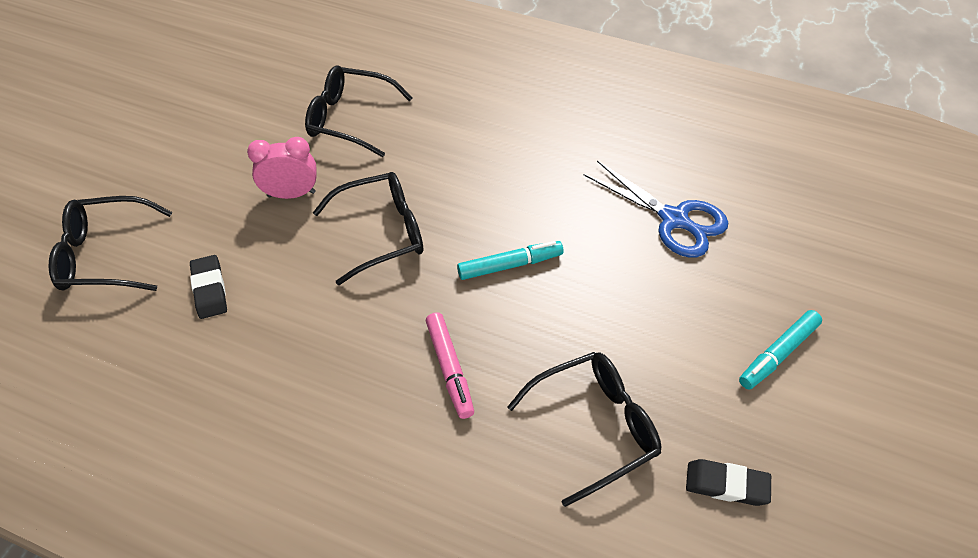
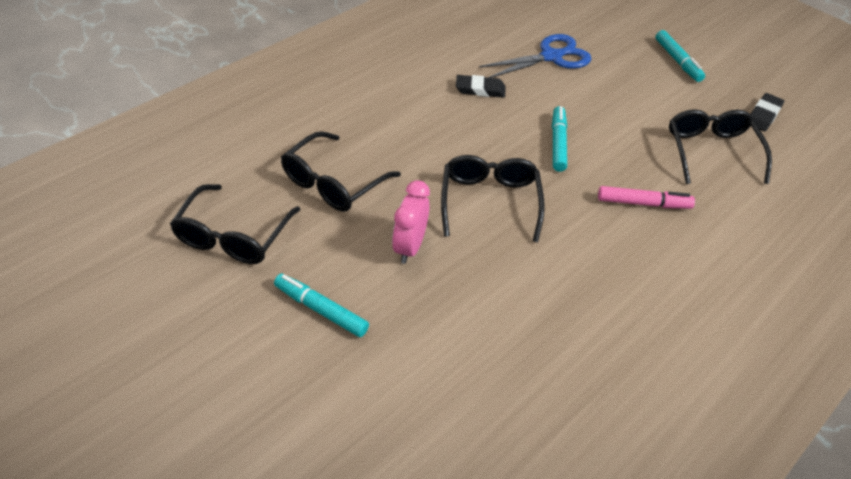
camera: 70 degrees left, 5 degrees down
(105, 255) = (415, 412): black glasses -> black glasses (233, 236)
(196, 164) = (321, 310): none -> turquoise marker
(209, 289) = (502, 332): black eraser -> black eraser (480, 89)

